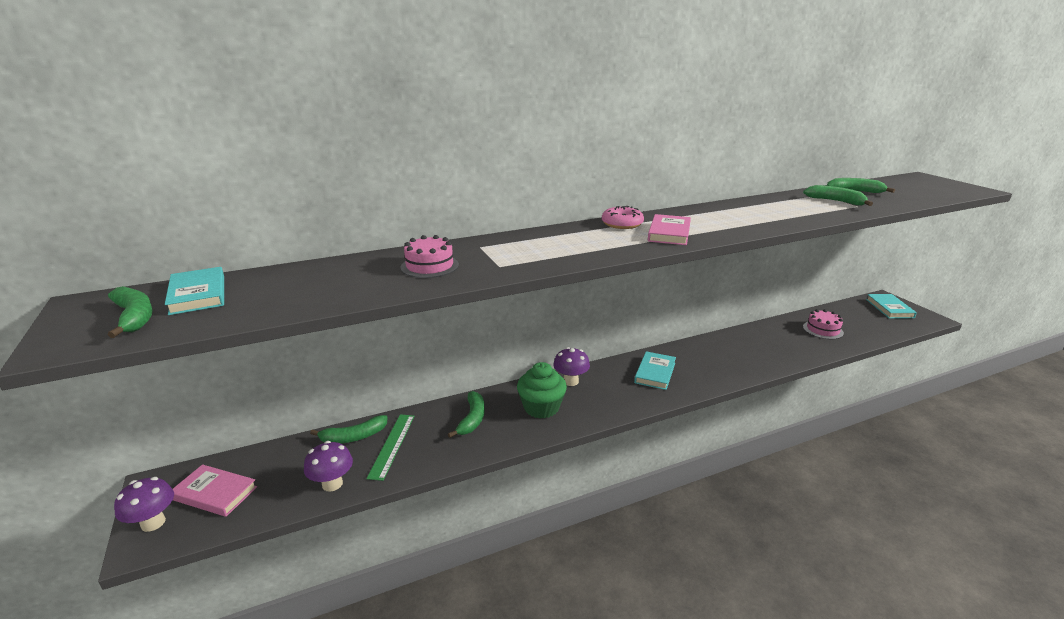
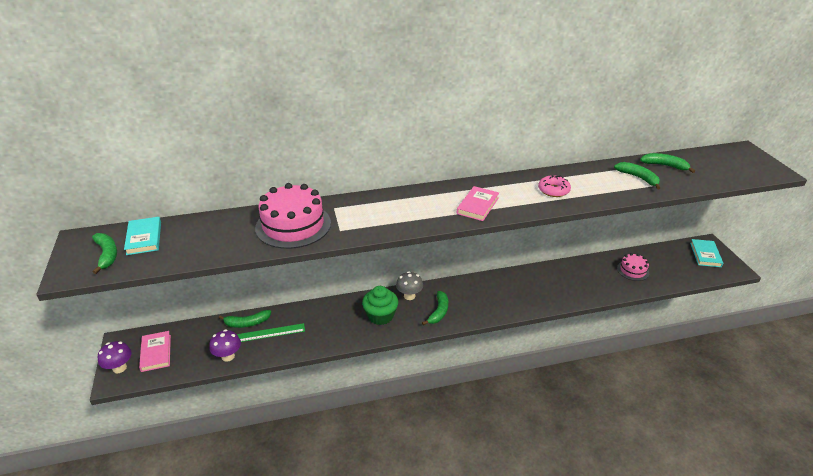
camera: 10 degrees right, 10 degrees up
(215, 493) = (156, 353): pink book -> pink book turned 45 degrees clockwise
(392, 445) = (271, 333): green ruler -> green ruler turned 60 degrees clockwise
(429, 266) = (293, 225): pink cake -> pink cake, size x1.89
(472, 419) = (329, 319): green banana -> green banana (439, 312)
(571, 381) = (409, 296): purple mushroom -> grey mushroom
(622, 224) = (448, 191): pink donut -> pink donut (553, 190)
(655, 373) = (476, 296): turquoise book -> none

